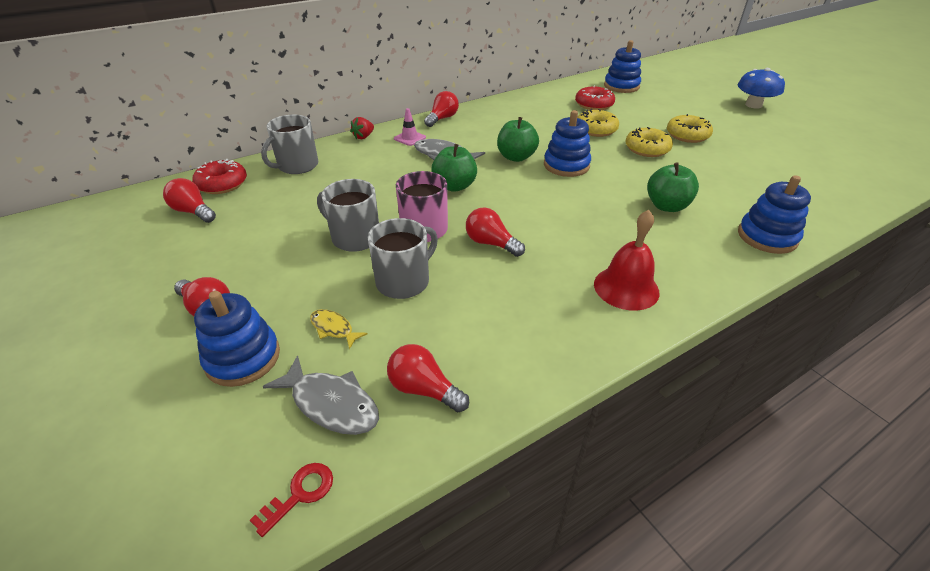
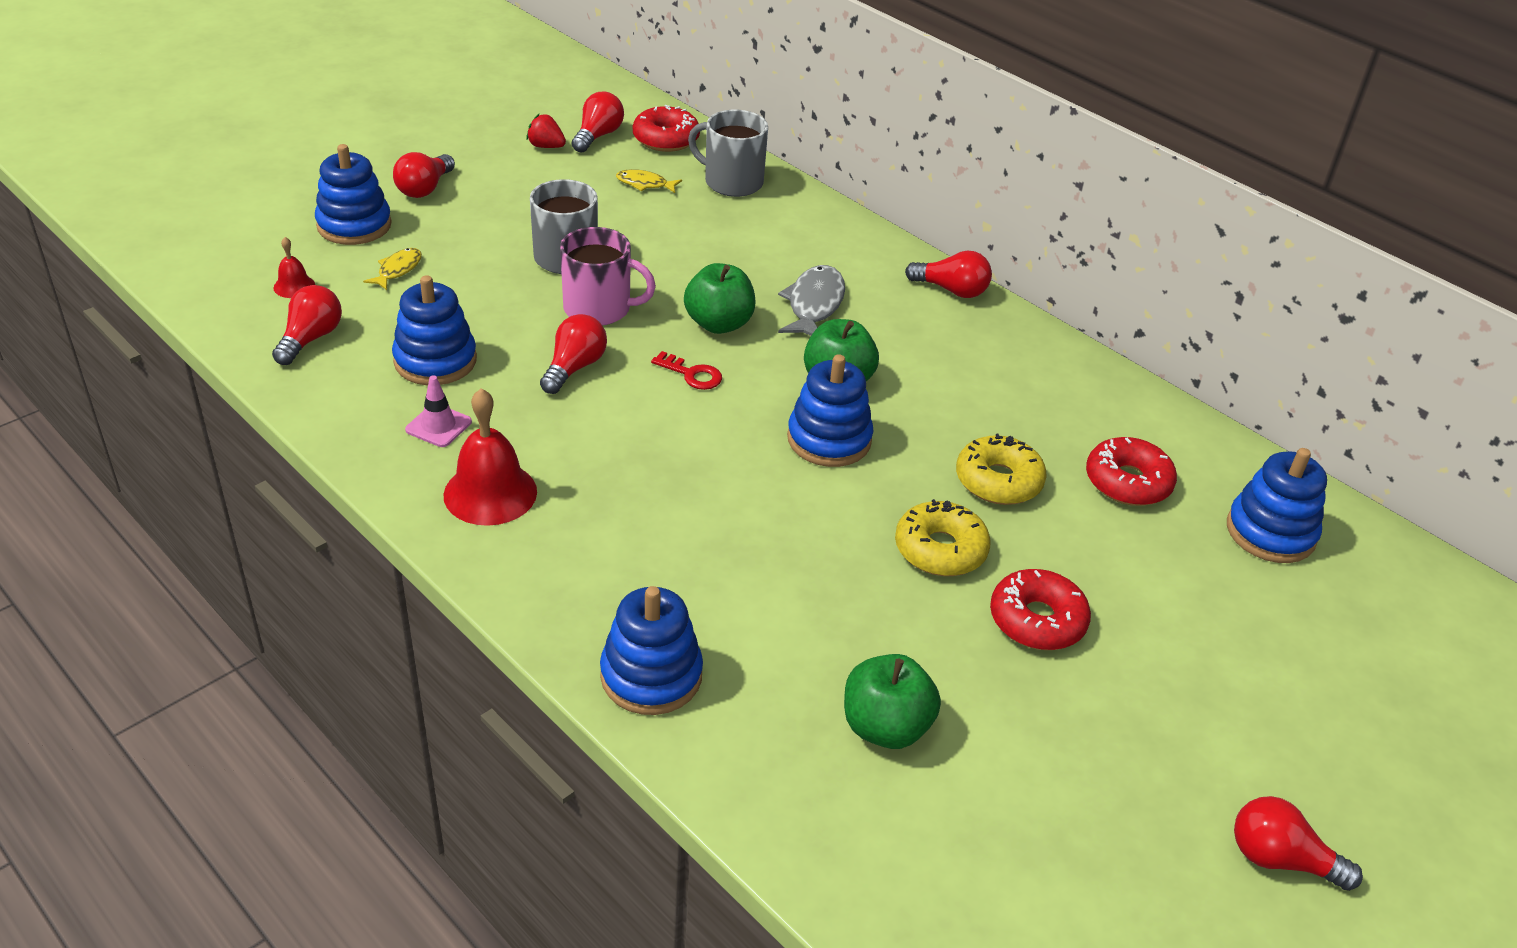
camera: 75 degrees right, 0 degrees up
(277, 197) = (644, 184): none -> yellow fish
(300, 494) = (199, 287): red key -> red key (692, 374)
(331, 404) = (294, 286): grey fish -> red bell
(363, 137) = (844, 221): red strawberry -> red strawberry (546, 146)
(404, 281) = (483, 305): grey mug -> none
(409, 138) = (859, 265): pink traffic cone -> pink traffic cone (438, 426)
(472, 309) = (435, 361): none -> blue stacking toy
(666, 206) = (722, 556): green apple -> green apple (885, 727)
(687, 135) = (1037, 620): yellow donut -> red donut
(753, 105) = (1300, 781): blue mushroom -> none
(793, 114) = (1280, 859): none -> red light bulb

